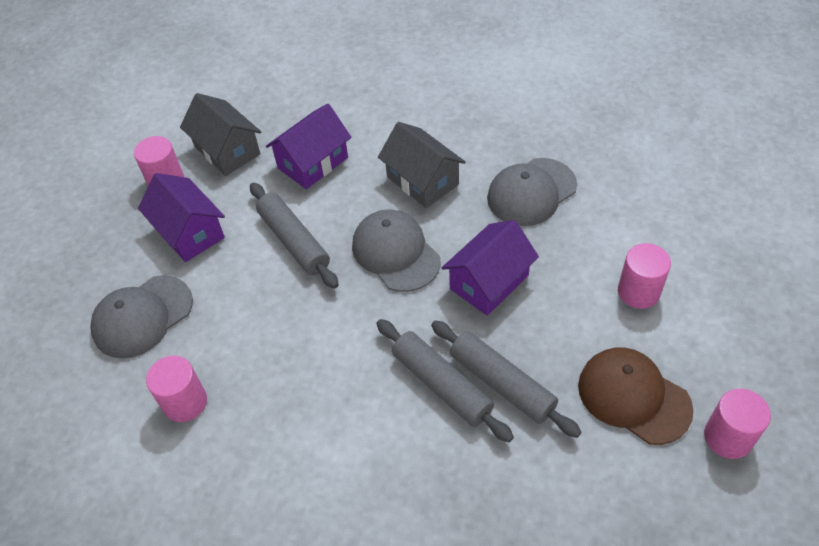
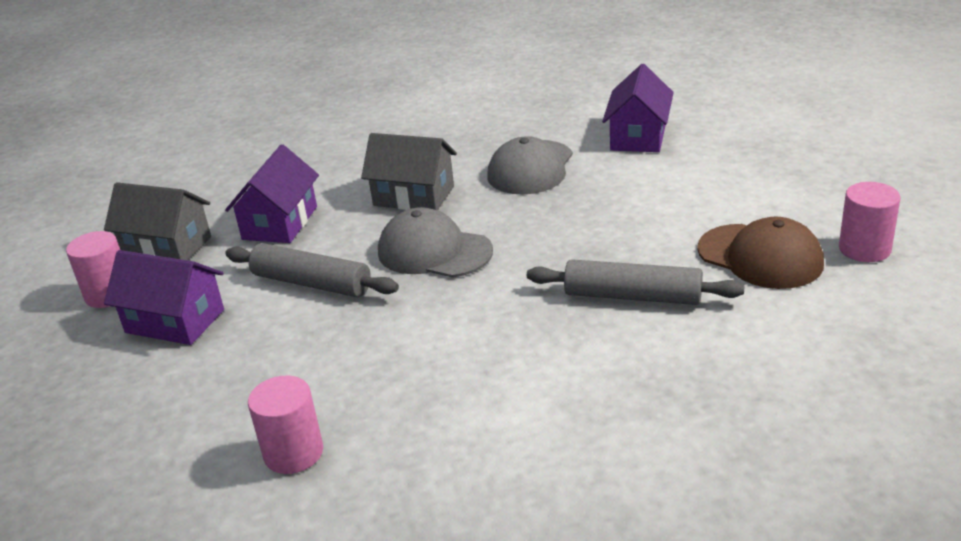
camera: 30 degrees left, 20 degrees down
(142, 316) = (172, 408): grey cap -> none
(441, 385) = (574, 321): grey rolling pin -> none
(489, 282) = (550, 236): purple house -> purple house (638, 136)
(633, 396) = (760, 257): brown cap -> brown cap turned 150 degrees counterclockwise
(638, 292) = (693, 193): pink cylinder -> none

